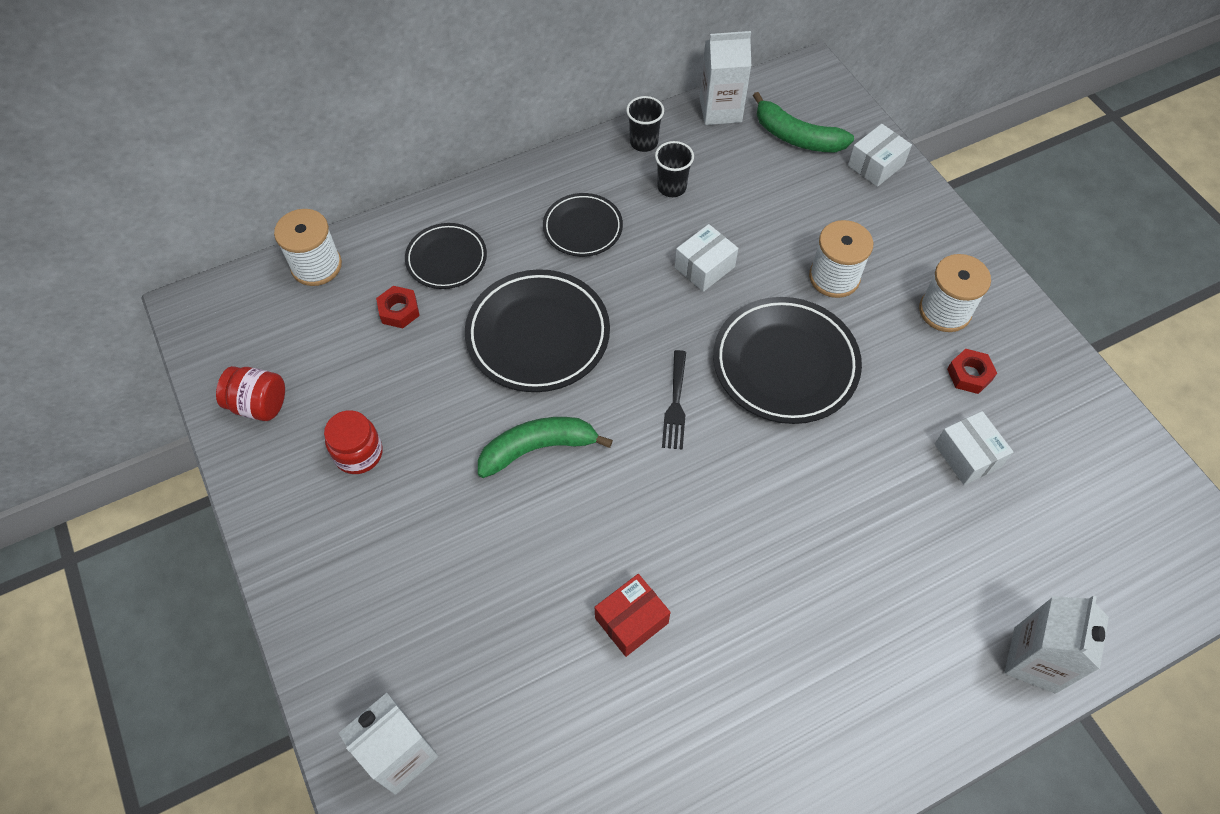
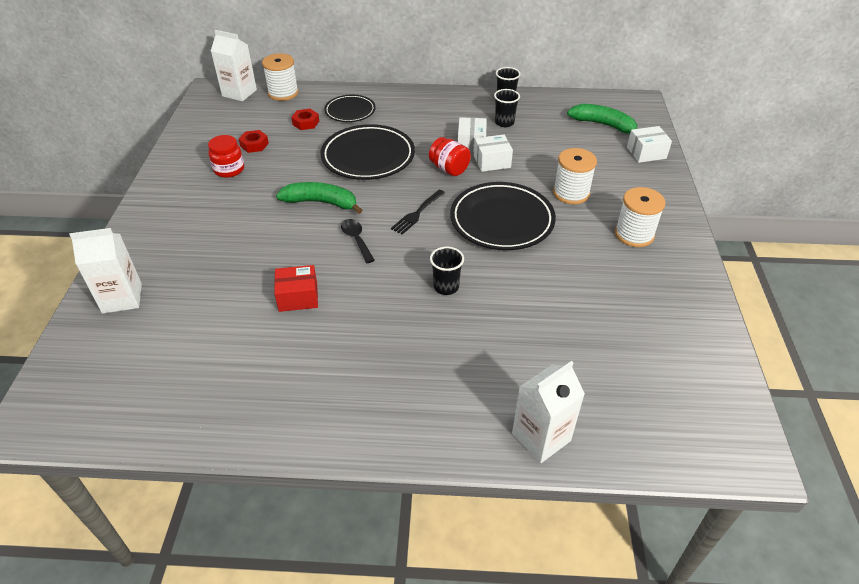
camera: 30 degrees right, 15 degrees down
(259, 404) = (203, 134): red jar -> red jar (449, 169)
(582, 228) = (436, 123): black plate -> none
(632, 488) = (356, 239): none -> black spoon
(720, 110) = (565, 100): white carton -> white carton (239, 93)
(794, 505) = (446, 287): none -> black cup
(796, 137) = (603, 125): green banana -> green banana turned 150 degrees clockwise
(967, 455) = (586, 310): white box -> white box (471, 143)
(969, 375) = (624, 271): red nut -> red nut (254, 145)

